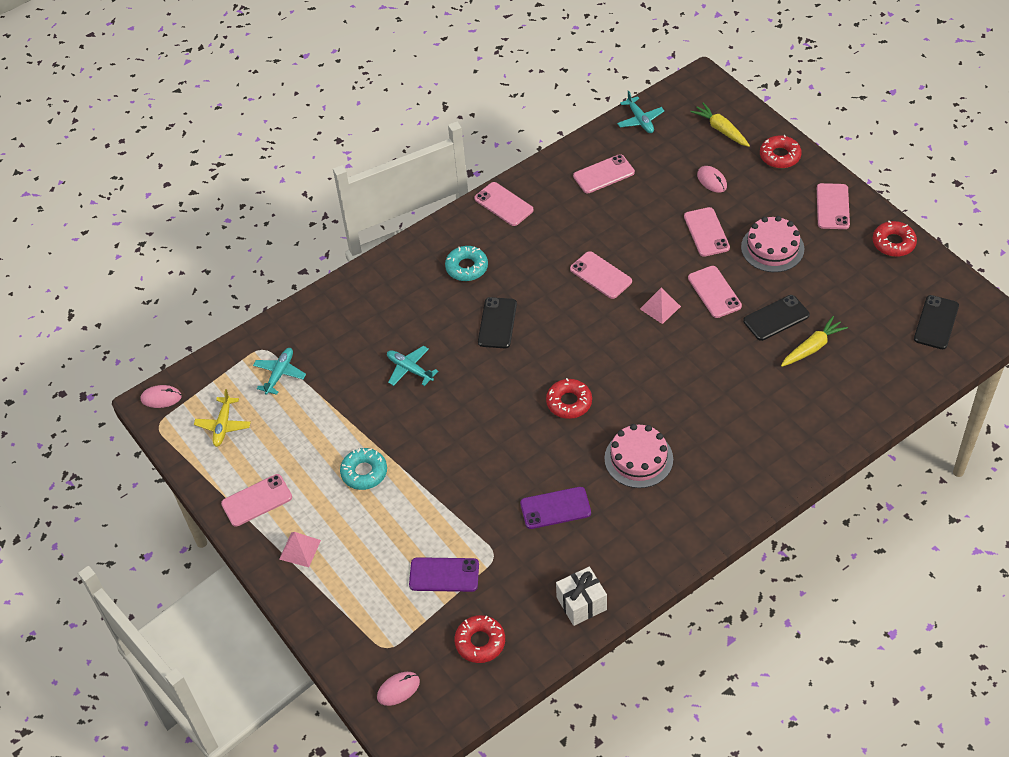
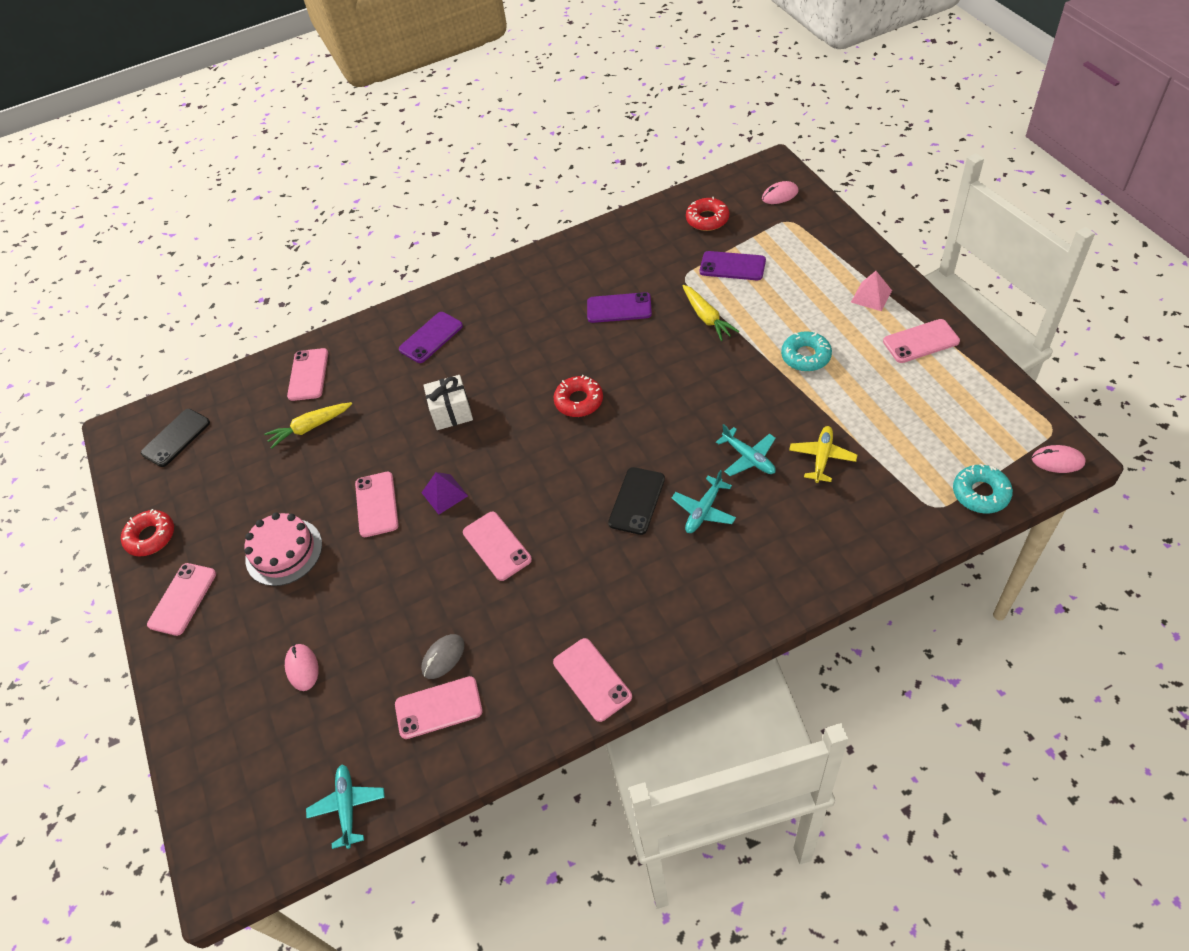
camera: 165 degrees left, 0 degrees up
(223, 425) = (971, 420): yellow plane -> yellow plane (822, 457)
(280, 374) = (908, 472): turquoise plane -> turquoise plane (704, 510)
(467, 267) = (661, 583): turquoise donut -> turquoise donut (980, 493)
(581, 603) = (616, 238): white gift -> white gift (451, 412)
(612, 201) = (443, 657): none -> grey mouse
(638, 459) = (527, 341): pink cake -> none
(660, 307) = (444, 494): pink pyramid -> purple pyramid
(706, 232) = (347, 587): pink phone -> pink phone (308, 375)
(721, 130) = (245, 760): yellow carrot -> yellow carrot (707, 317)
(740, 452) = (431, 338): none -> purple phone
(776, 318) = (328, 464): black phone -> none
(780, 156) = (196, 694): red donut -> none

